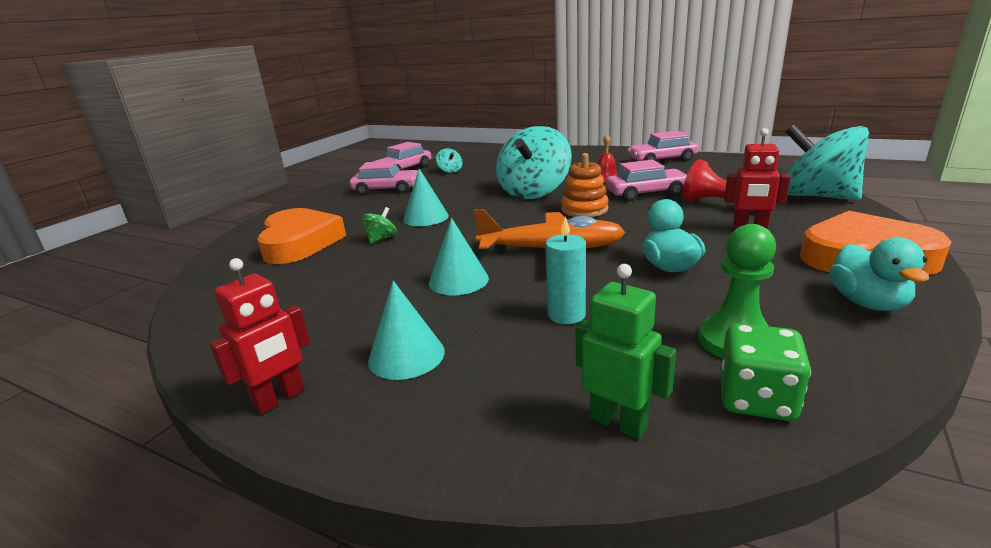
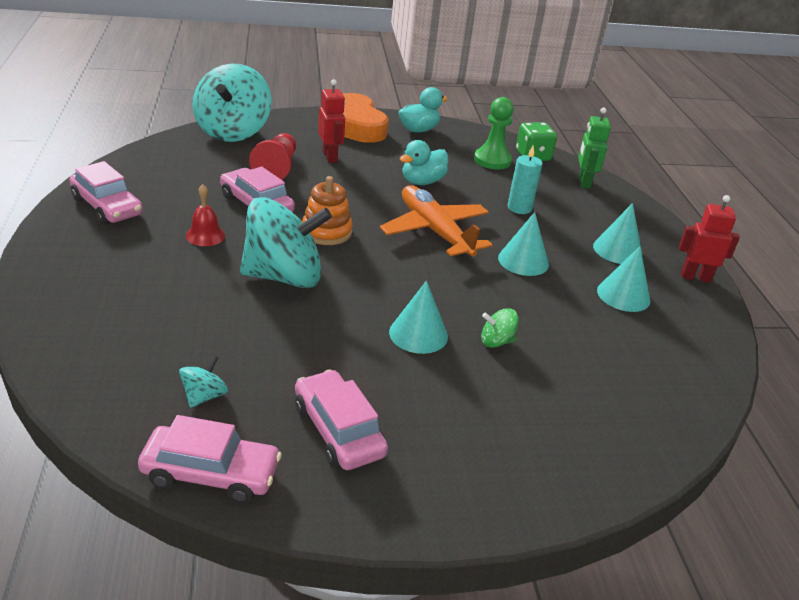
camera: 130 degrees left, 10 degrees up
(299, 243) = (561, 406): orange heart -> none
(339, 318) = (623, 295): none -> turquoise cone

